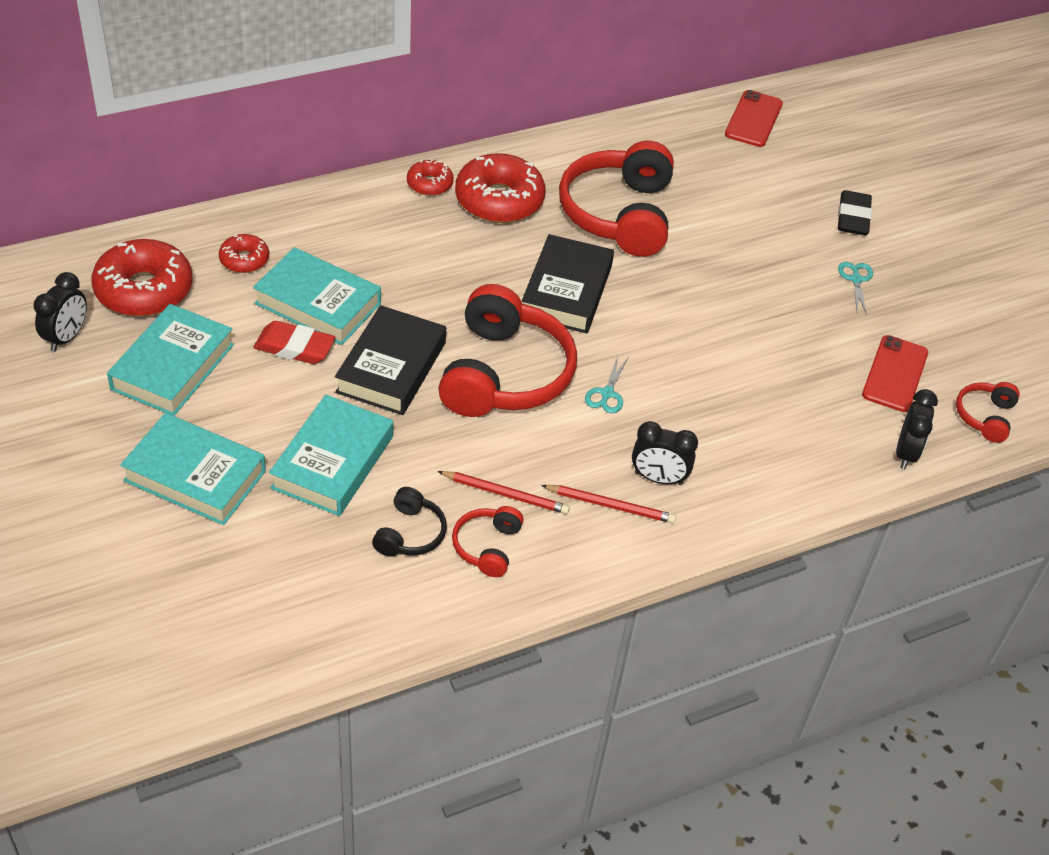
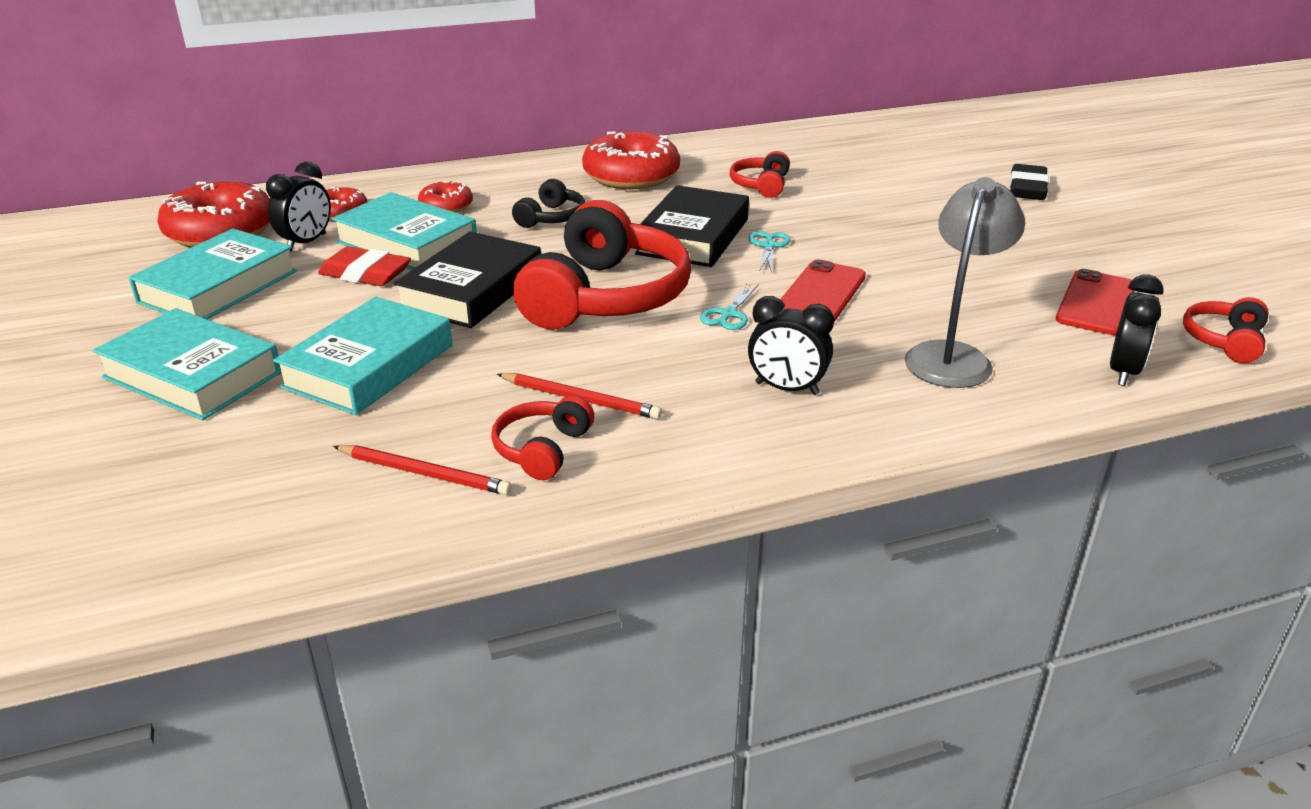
camera: 10 degrees right, 15 degrees down
(66, 337) = (114, 264): black clock -> black clock (306, 242)
(410, 534) = (442, 434): black headphones -> black headphones (551, 218)
(430, 184) = (560, 166): red donut -> red donut (446, 206)
(611, 505) = (719, 413): red pencil -> red pencil (424, 473)
(619, 214) = (761, 185): red headphones -> red headphones, size x0.47
(753, 119) = (912, 128): red phone -> red phone (821, 293)
(781, 439) = (952, 356): none -> grey lamp
(856, 279) = (1036, 231): turquoise scissors -> turquoise scissors (768, 246)

